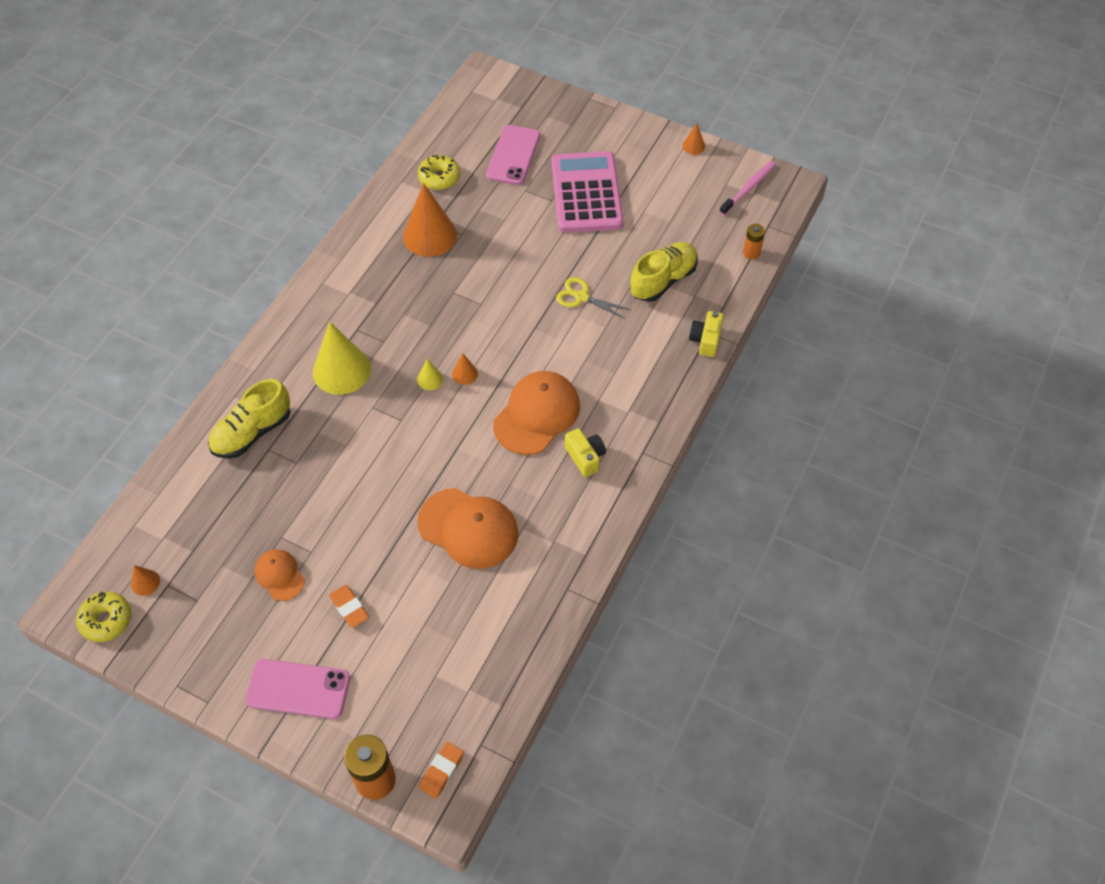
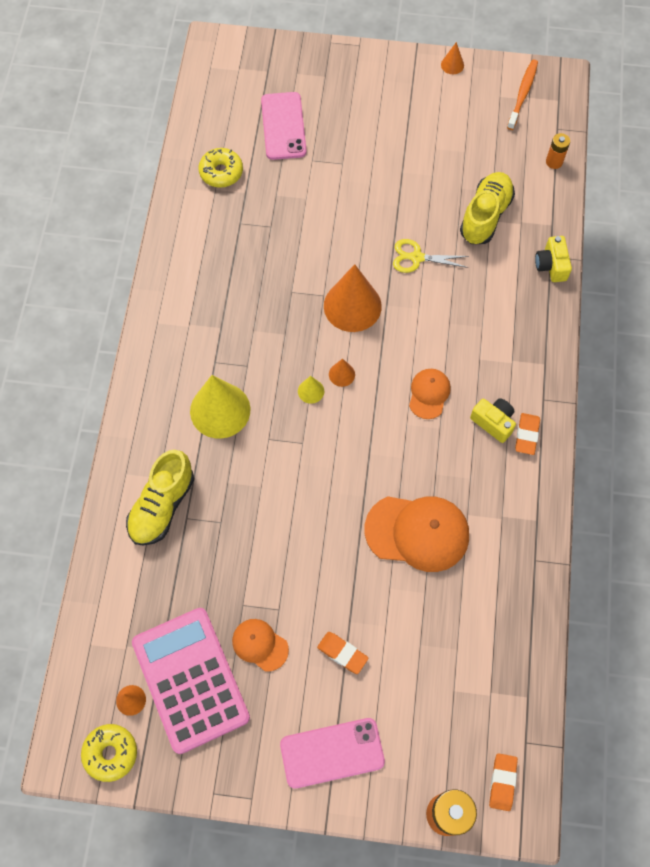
camera: 20 degrees left, 10 degrees up
(430, 235) = (240, 238): orange cone -> orange cone (352, 306)
(537, 414) = (429, 394): orange cap -> orange cap, size x0.54
(586, 193) = (372, 146): pink calculator -> pink calculator (190, 680)
(611, 478) = (526, 435): none -> orange eraser
(749, 188) = (523, 94): pink toothbrush -> orange toothbrush

